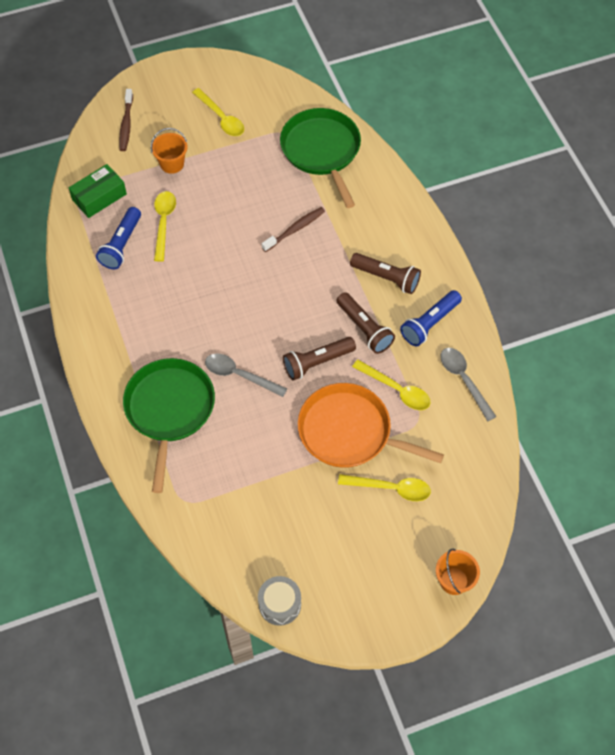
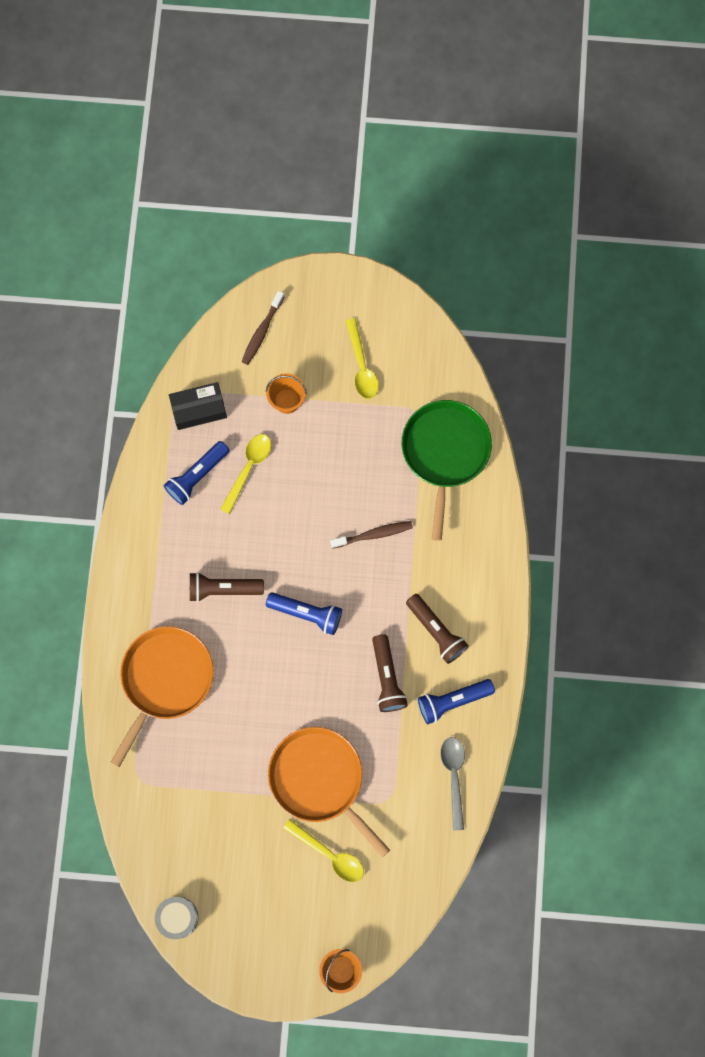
camera: 25 degrees right, 15 degrees up
(99, 197) = (198, 409): green box -> black box
(169, 410) = (165, 679): green pan -> orange pan
(239, 375) = (245, 673): grey spoon -> none
(269, 309) = (307, 614): none -> blue flashlight
(317, 362) = (324, 693): brown flashlight -> brown flashlight (223, 589)
(396, 390) = (385, 757): yellow spoon -> none

